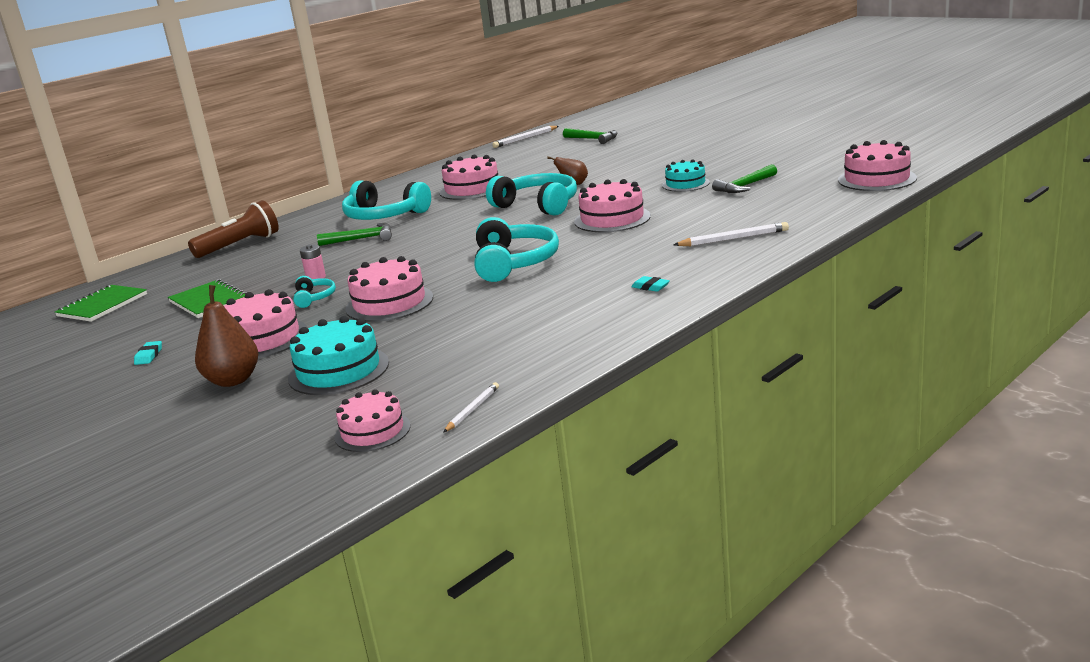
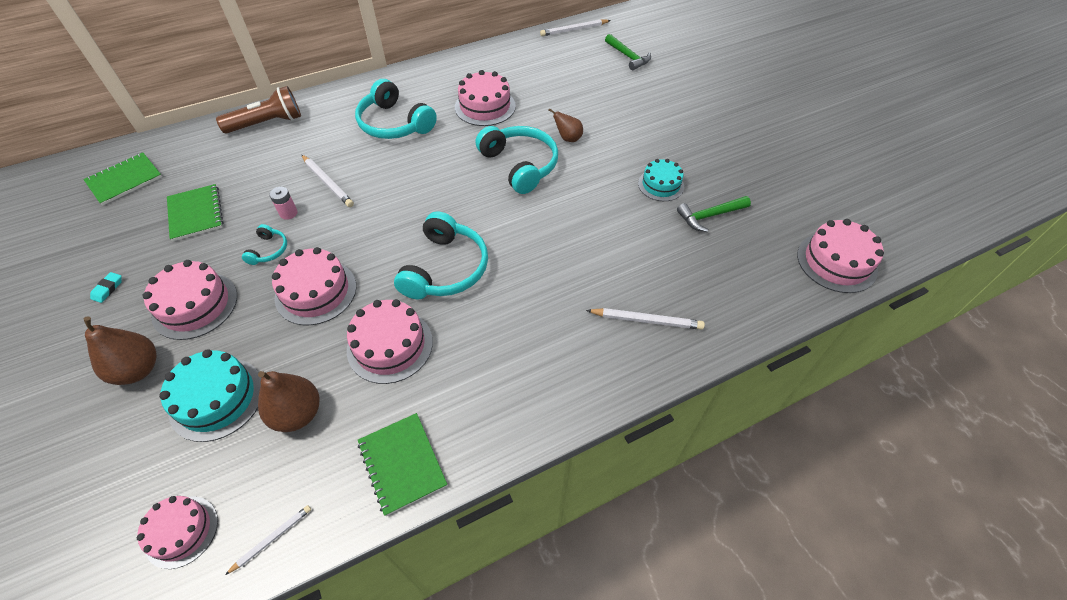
camera: 15 degrees right, 30 degrees up
(343, 256) = (328, 182): none -> white pencil
(361, 239) = (356, 158): green hammer -> none
(434, 355) = (297, 414): none -> brown pear
(567, 348) = (402, 464): none -> green notebook
(612, 219) = (565, 224): pink cake -> pink cake (390, 345)
(650, 287) = (529, 380): turquoise eraser -> none

